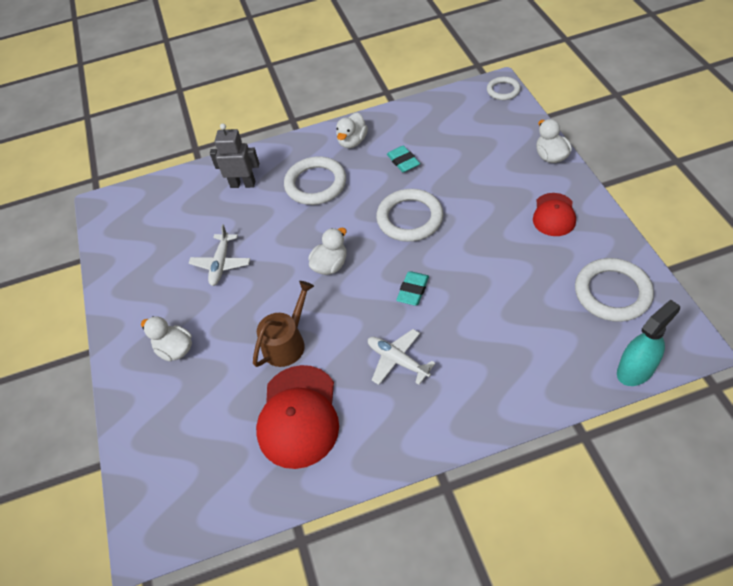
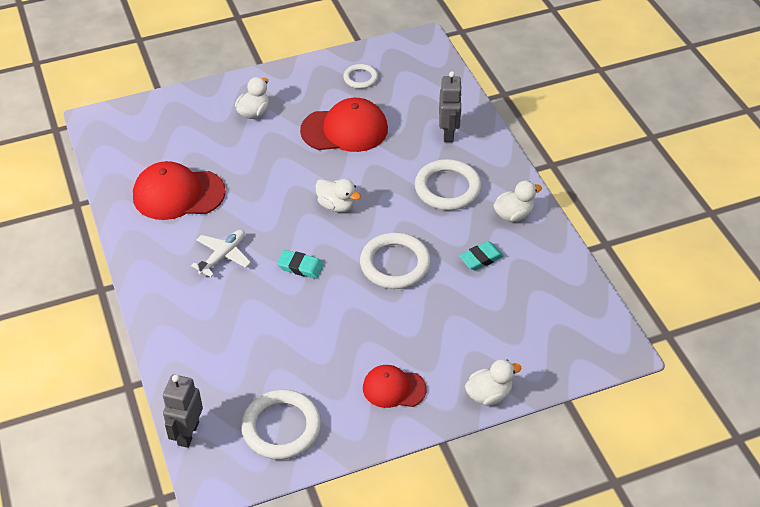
camera: 80 degrees right, 5 degrees down
(221, 264) = (344, 130): white plane -> red cap
(287, 343) = (251, 181): brown watering can -> none
(352, 141) = (513, 215): white duck -> white duck turned 135 degrees clockwise
(503, 90) = (612, 356): white ring -> white ring (360, 78)
(635, 369) = (188, 433): turquoise spray bottle -> grey robot

